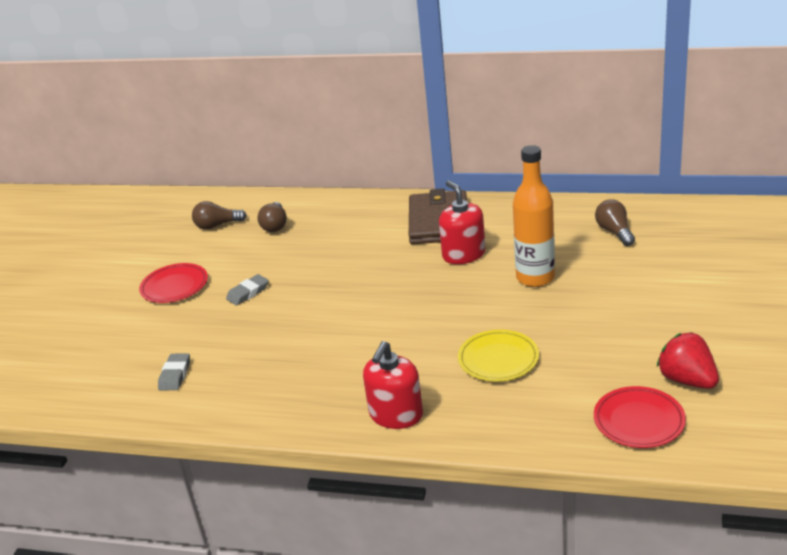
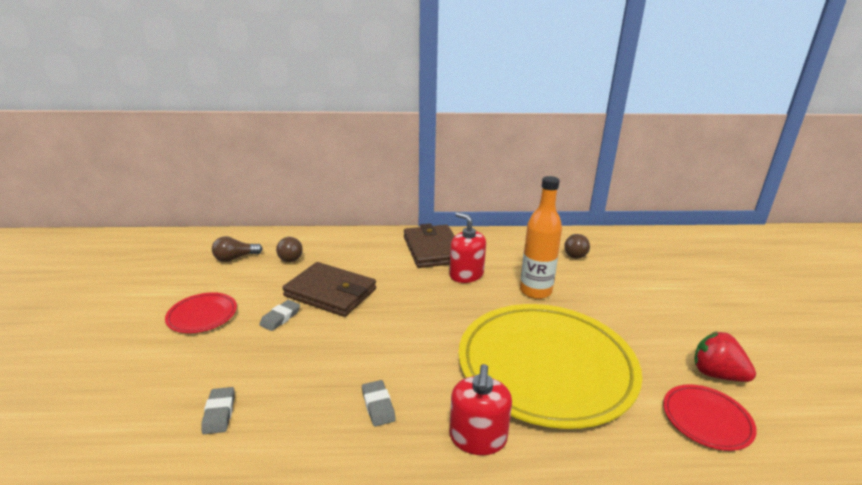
camera: 20 degrees left, 5 degrees down
(306, 269) = (331, 293): none -> brown wallet
(315, 380) = (378, 406): none -> grey eraser
(498, 359) = (546, 367): yellow plate -> yellow plate, size x2.35
(614, 232) = (575, 253): brown light bulb -> brown light bulb turned 135 degrees counterclockwise

